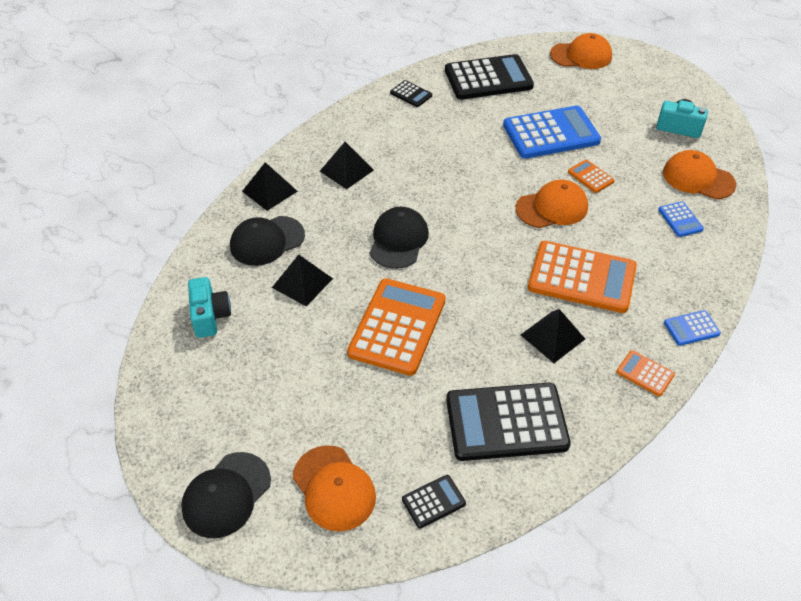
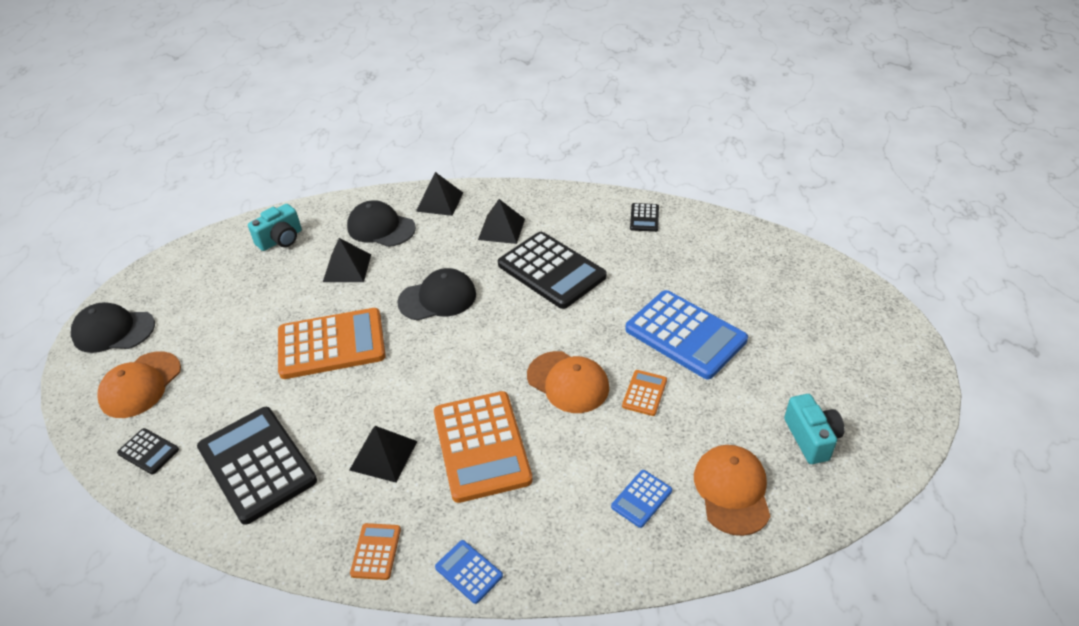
camera: 60 degrees right, 5 degrees down
(488, 78) = (725, 255): black calculator -> black calculator (551, 271)
(581, 55) = (849, 304): orange cap -> none

